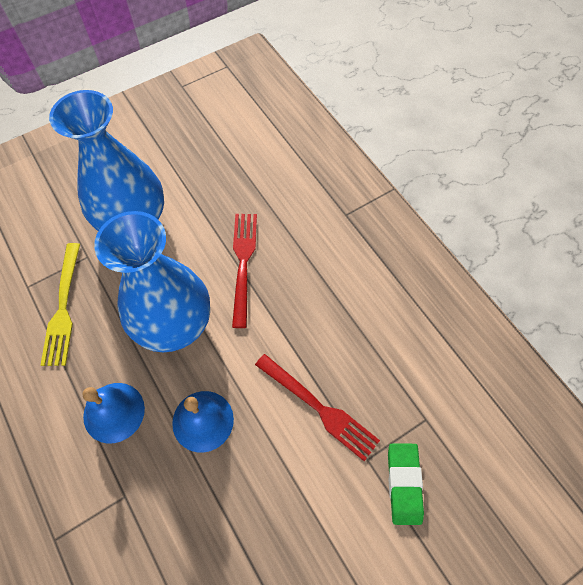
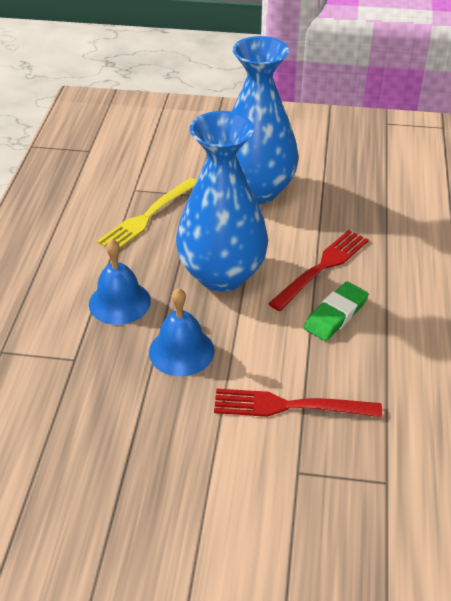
camera: 40 degrees right, 20 degrees down
(319, 408) = (290, 406): red fork -> red fork turned 105 degrees clockwise
(404, 484) = (315, 513): green eraser -> green eraser (335, 315)

